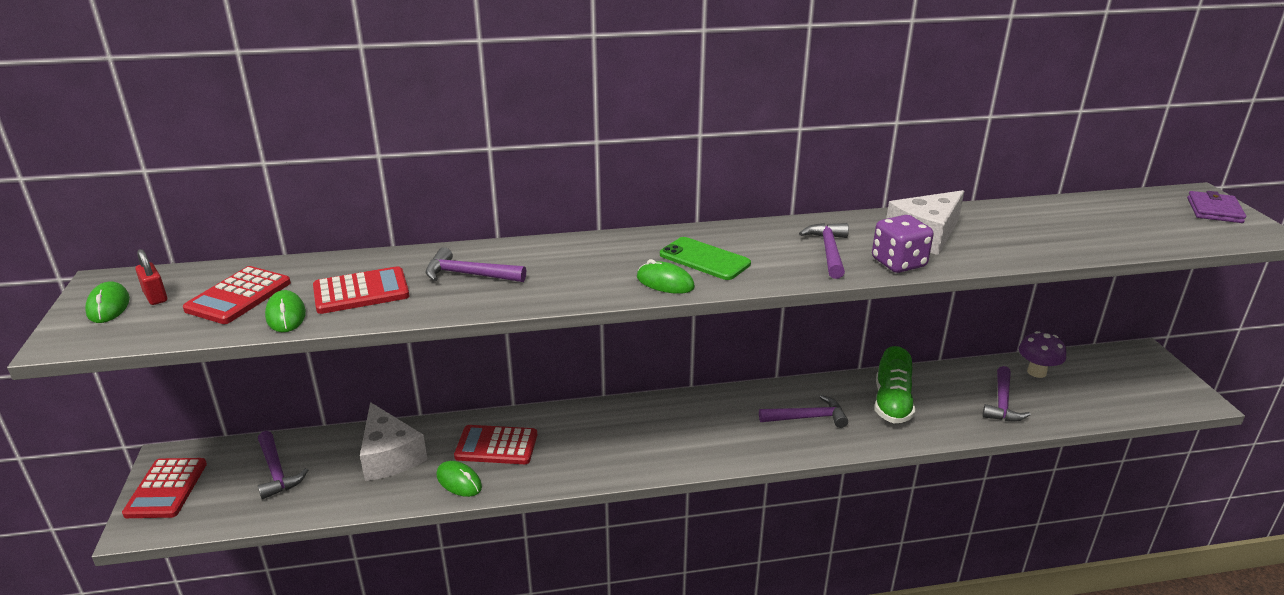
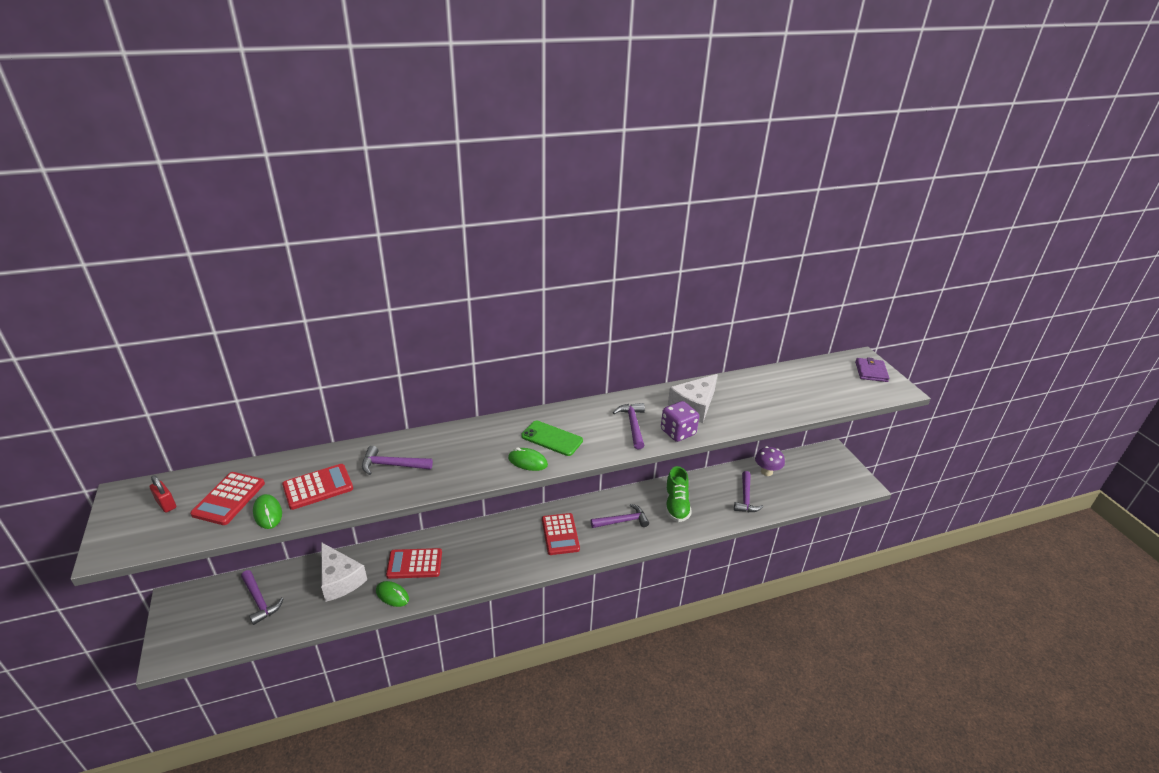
camera: 10 degrees left, 5 degrees up
(108, 306) = (133, 516): green mouse -> none
(166, 489) = (180, 623): red calculator -> red calculator (560, 534)

